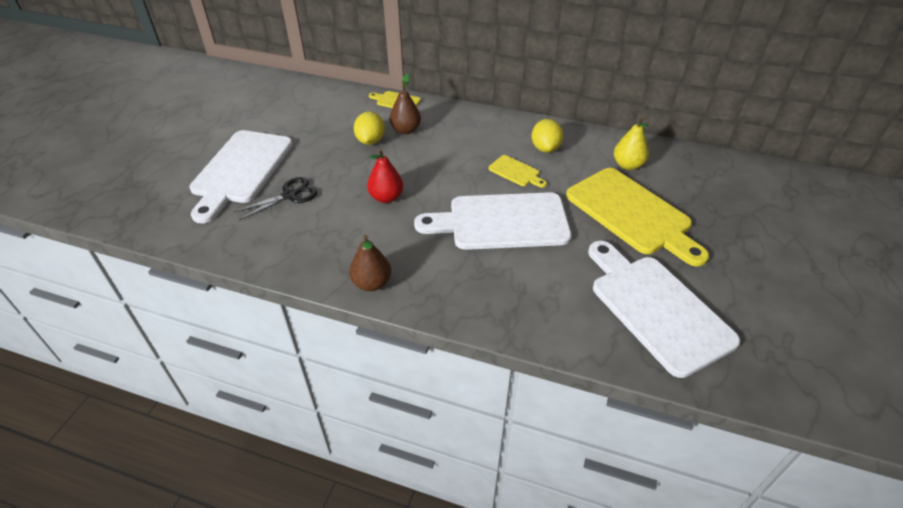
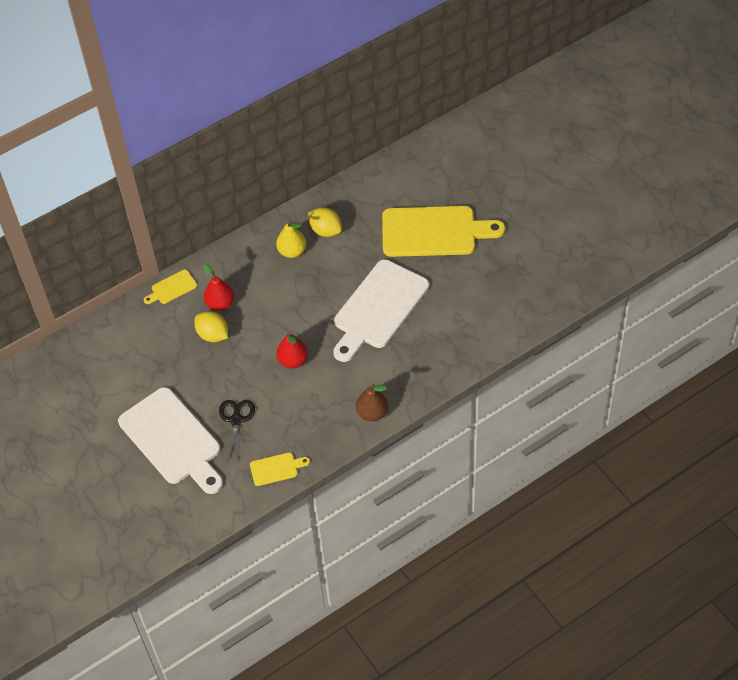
camera: 50 degrees left, 10 degrees up
(406, 130) = (220, 304): brown pear -> red pear
(516, 172) = (335, 266): yellow cutting board -> yellow cutting board (276, 469)
(627, 165) = (387, 197): yellow pear -> yellow pear (292, 251)
(656, 308) = (514, 280): white cutting board -> none

